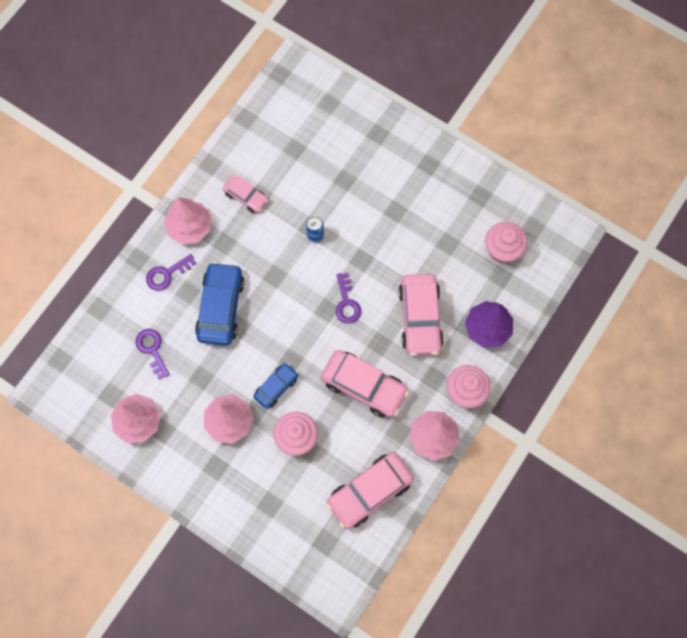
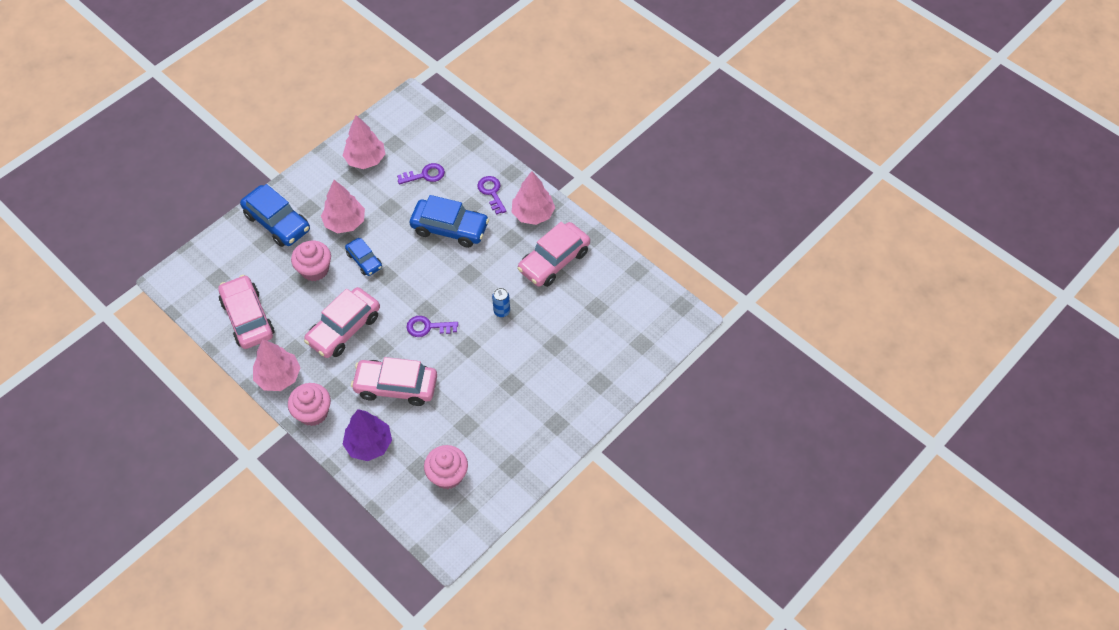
camera: 100 degrees right, 15 degrees down
(240, 497) = (277, 222): none -> blue car
(246, 197) = (554, 261): pink car -> pink car, size x1.75

